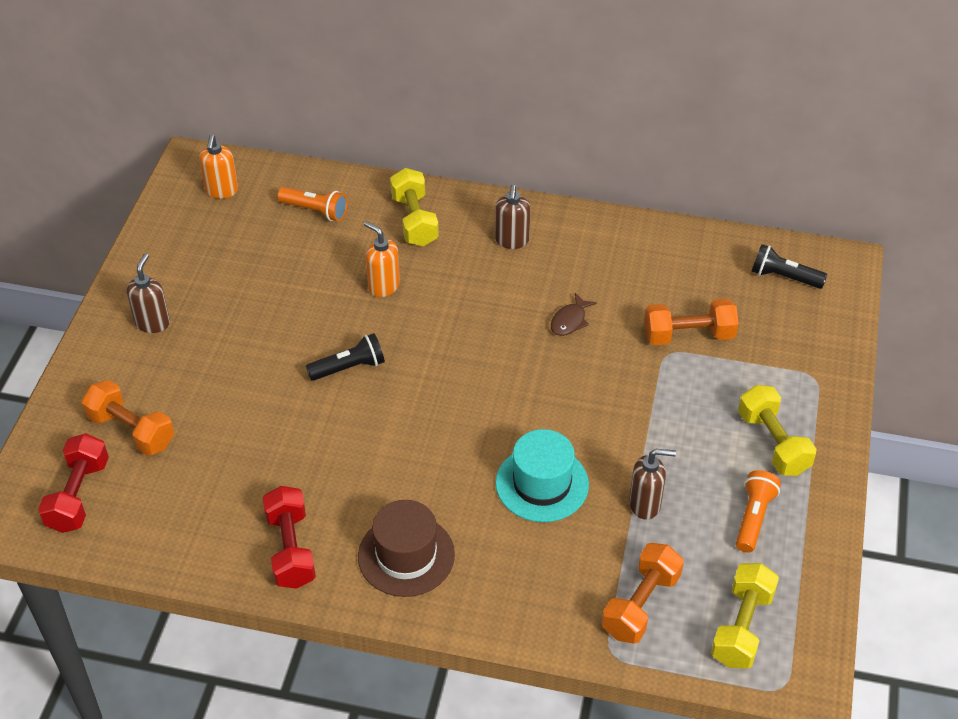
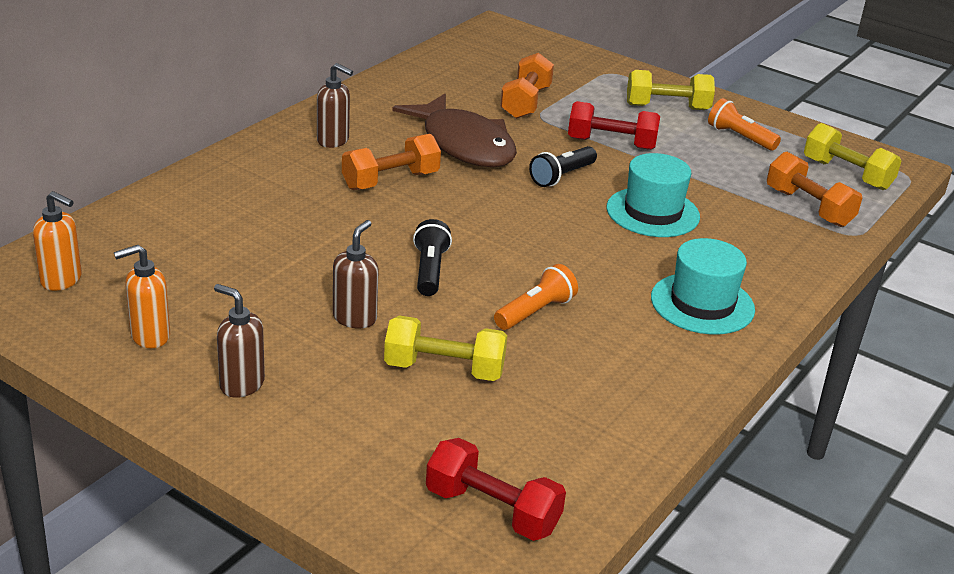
camera: 70 degrees left, 15 degrees down
(131, 430) = (412, 442): orange dumbbell -> orange dumbbell (390, 181)
(291, 549) = (660, 370): red dumbbell -> red dumbbell (611, 143)
(315, 211) = (169, 229): orange flashlight -> orange flashlight (535, 312)
(383, 286) = (329, 221): orange soap dispenser -> orange soap dispenser (149, 336)
(406, 555) = (702, 304): brown hat -> turquoise hat
(414, 220) = (250, 179): yellow dumbbell -> yellow dumbbell (444, 369)
(570, 321) = (464, 144): brown fish -> brown fish, size x2.50
(645, 504) = (702, 174): brown soap dispenser -> brown soap dispenser (355, 318)
(784, 277) = (492, 50): black flashlight -> black flashlight (562, 176)

